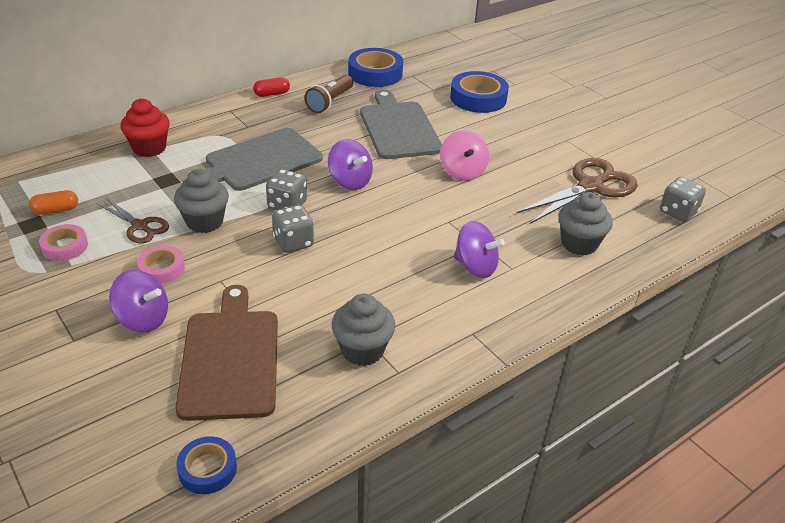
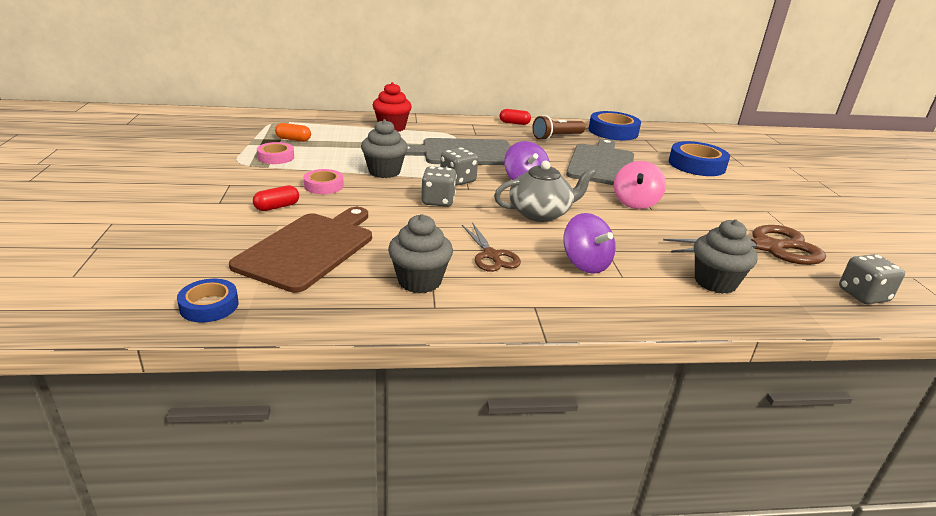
camera: 30 degrees right, 10 degrees down
(139, 226) = (336, 161): brown scissors -> brown scissors (491, 255)
(143, 319) = (277, 207): purple spinning top -> red capsule
(396, 220) = (540, 213): none -> grey teapot

